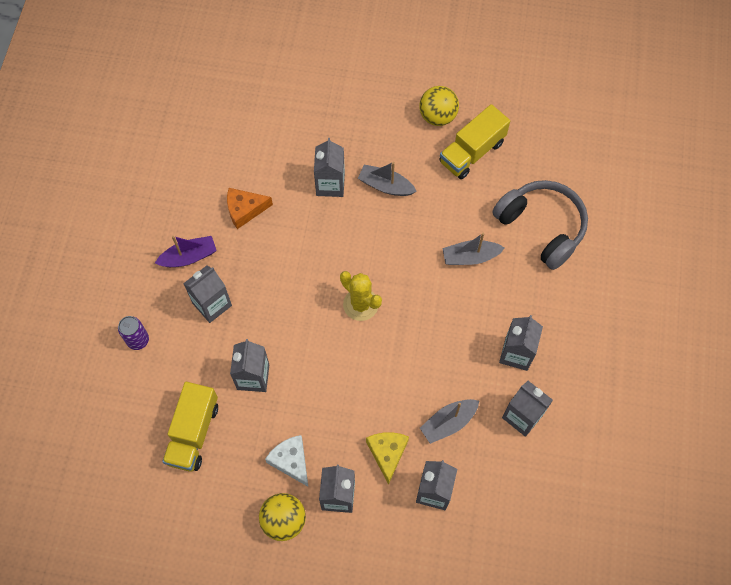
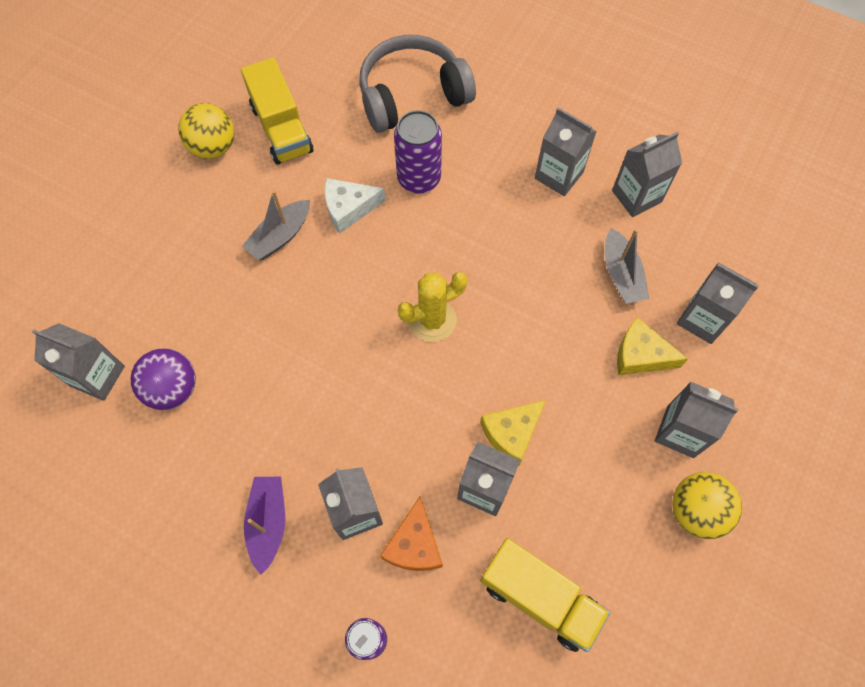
camera: 70 degrees left, 0 degrees up
(245, 210) = (231, 422): orange cheese -> orange cheese (414, 544)
(254, 168) = (173, 388): none -> purple ball
(291, 461) = (618, 475): white cheese -> white cheese (348, 208)
(297, 382) = (511, 433): none -> yellow cheese
(330, 184) = (246, 300): grey carton -> grey carton (97, 376)
(470, 257) = (419, 179): grey boat -> purple can

